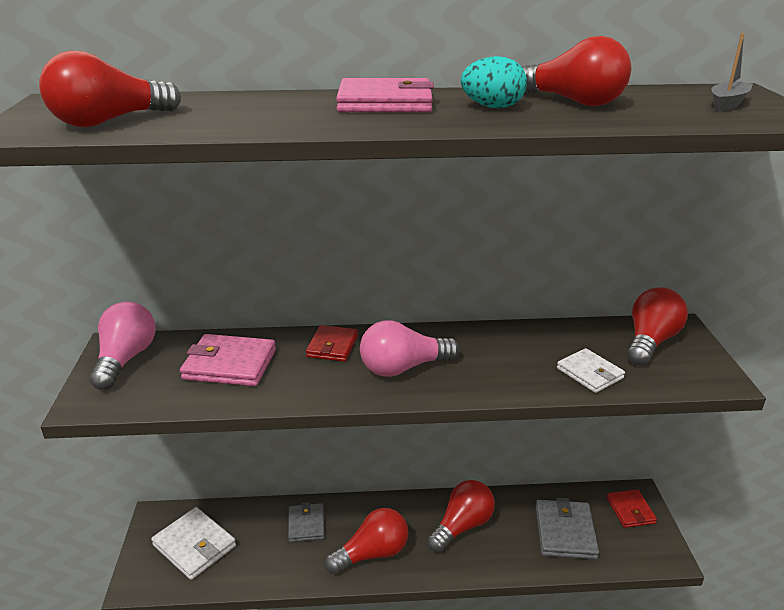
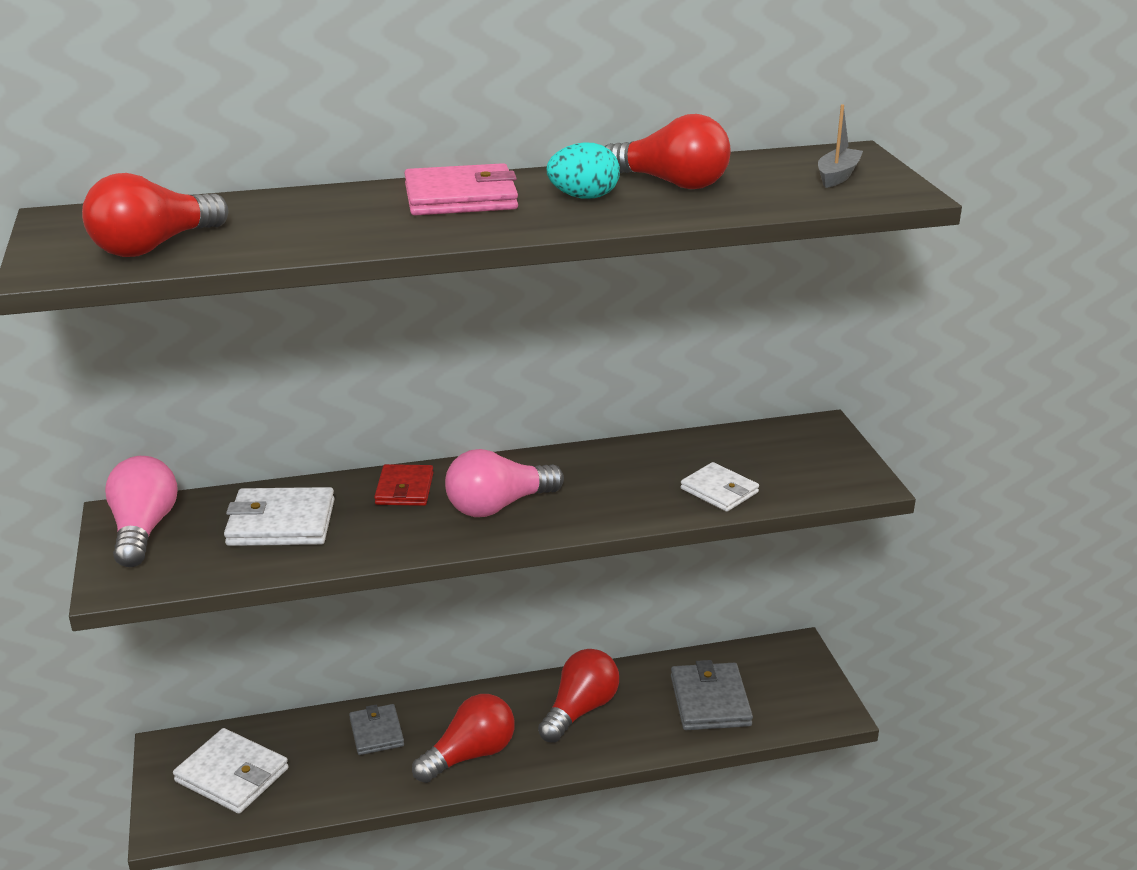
camera: 10 degrees left, 0 degrees up
(229, 364) = (281, 523): pink wallet -> white wallet
(630, 510) = (789, 667): red wallet -> none
(650, 342) = (787, 448): red light bulb -> none

